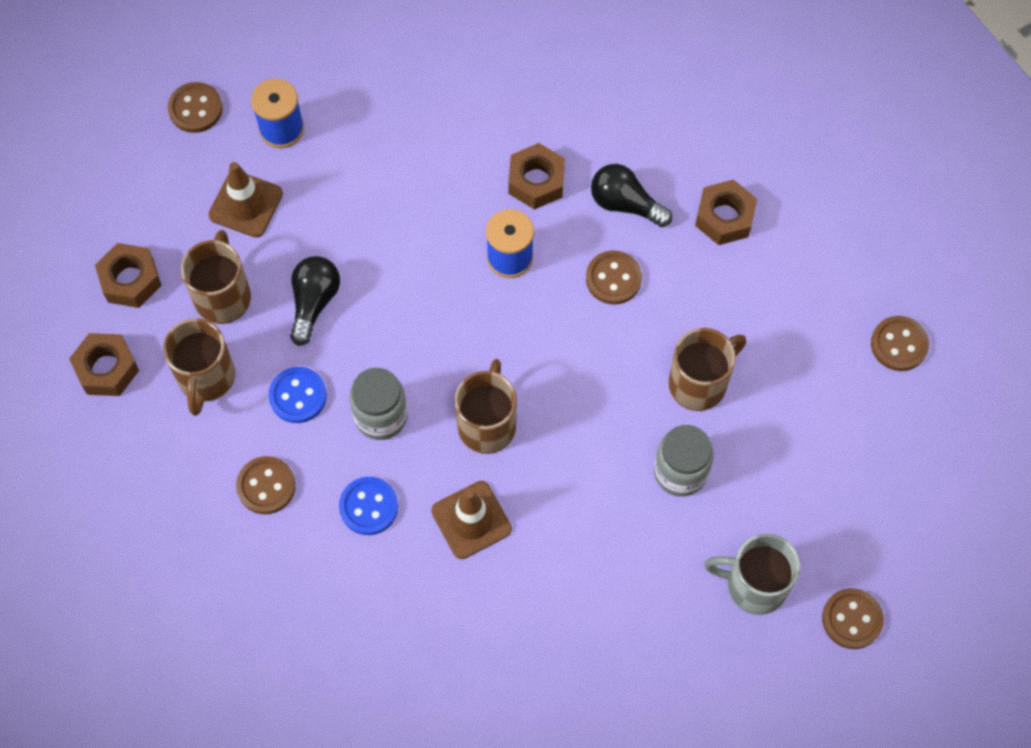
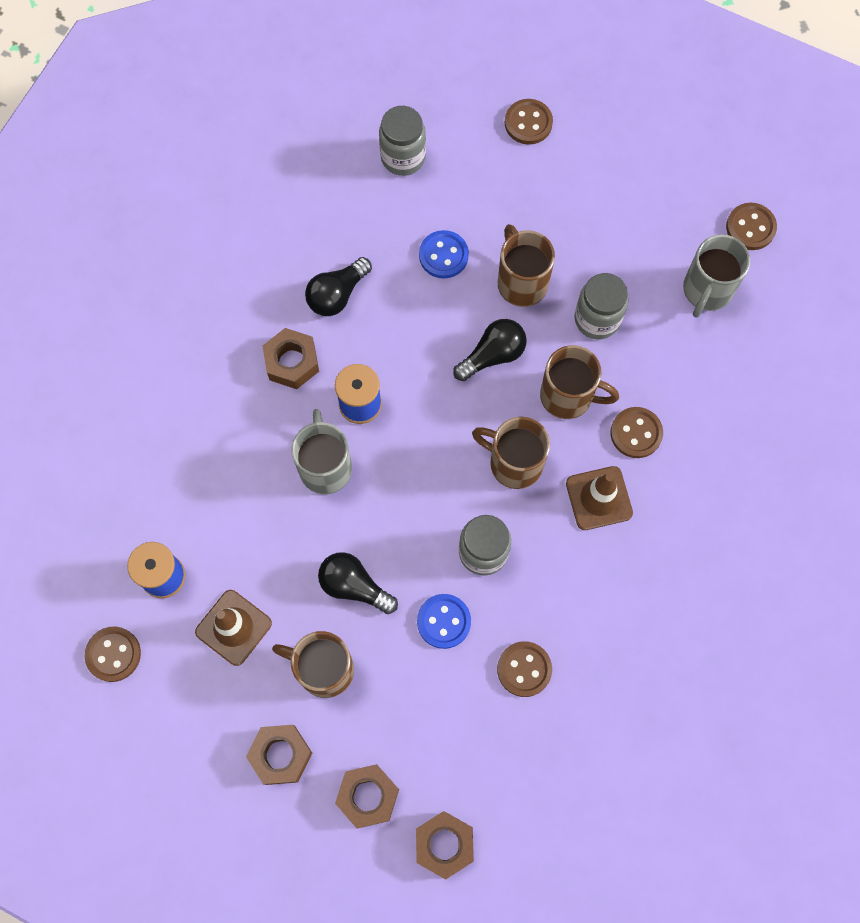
camera: 75 degrees left, 5 degrees up
(206, 378) = (403, 702): brown mug -> brown mug (568, 396)
(368, 506) = (565, 582): blue button -> blue button (443, 255)
(432, 242) = (325, 466): none -> grey mug
(604, 374) = (493, 355): none -> black light bulb
(613, 278) = (406, 323): brown button -> brown button (636, 433)
(724, 217) = (375, 219): brown nut -> brown nut (444, 844)
(808, 226) = (403, 157): none -> grey jar

